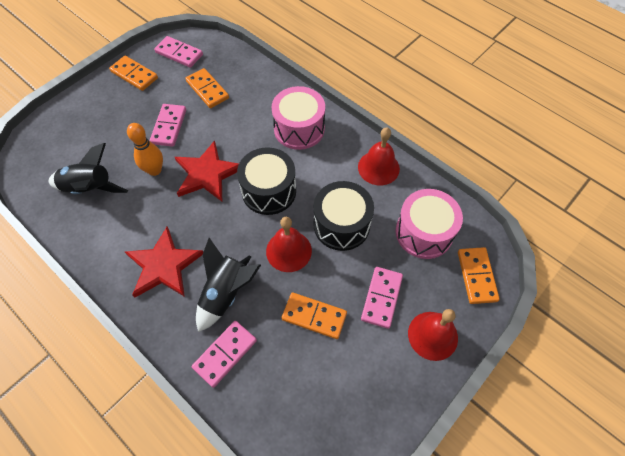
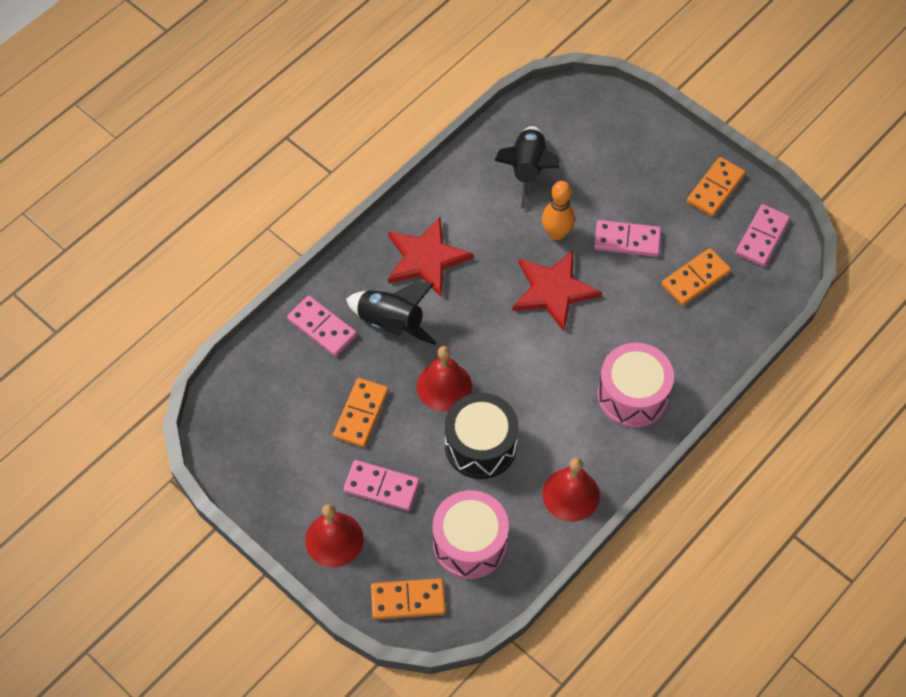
camera: 90 degrees right, 0 degrees up
(269, 191) = (529, 361): black drum -> none

